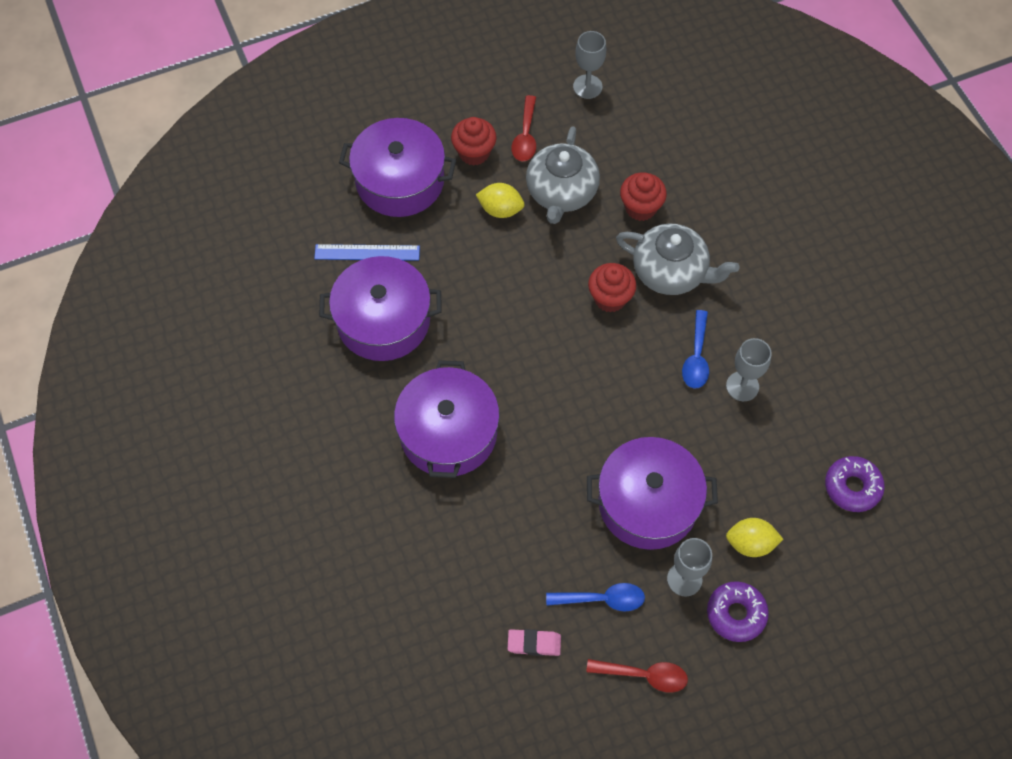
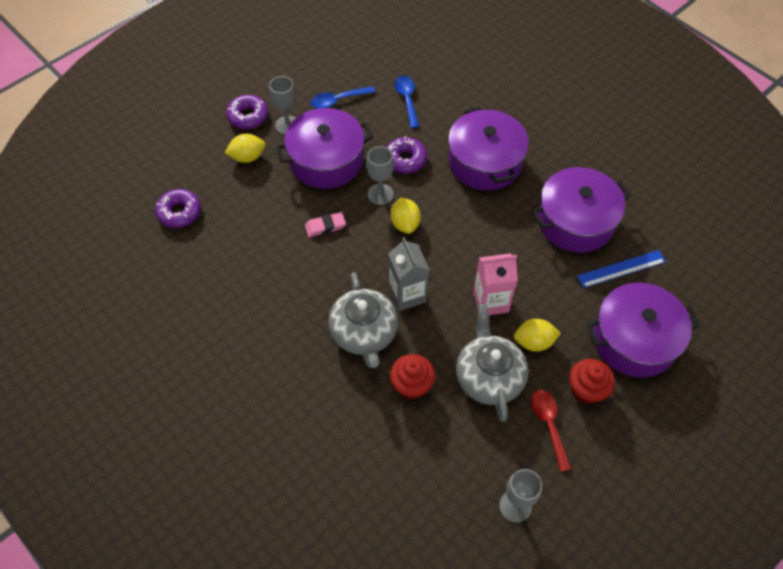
camera: 160 degrees right, 5 degrees down
(524, 263) = (491, 301): none -> pink carton
(534, 643) = (372, 68): pink eraser -> pink eraser (325, 226)
(546, 470) = (405, 160): none -> purple donut
(580, 381) = (405, 224): none -> yellow lemon
(610, 298) = (407, 294): red cupcake -> grey carton
(644, 675) = (298, 71): red spoon -> none
(671, 272) = (364, 333): grey teapot -> grey teapot turned 105 degrees counterclockwise
(696, 357) = (321, 269): blue spoon -> blue spoon (407, 100)
(742, 386) = (278, 258): grey goblet -> grey goblet (380, 194)

